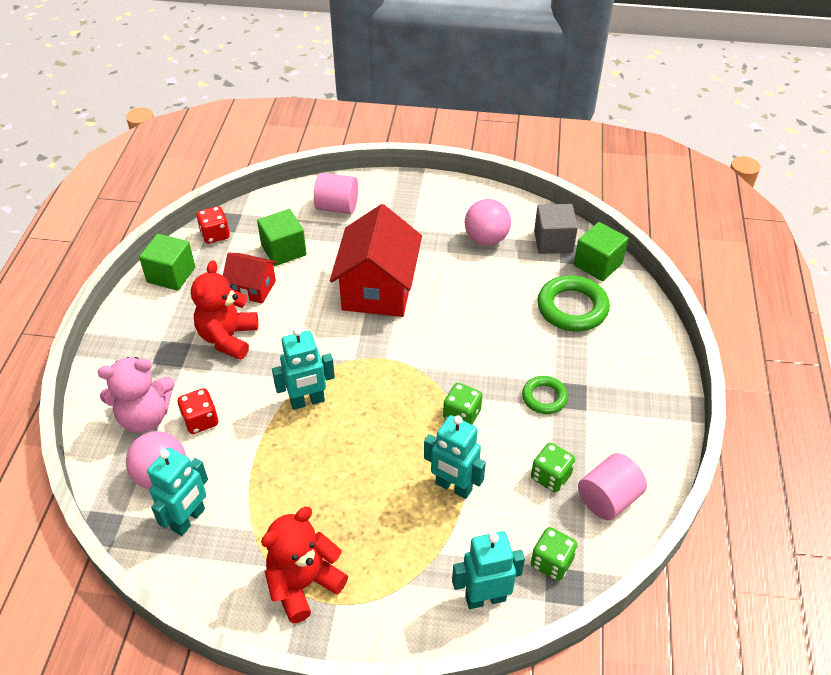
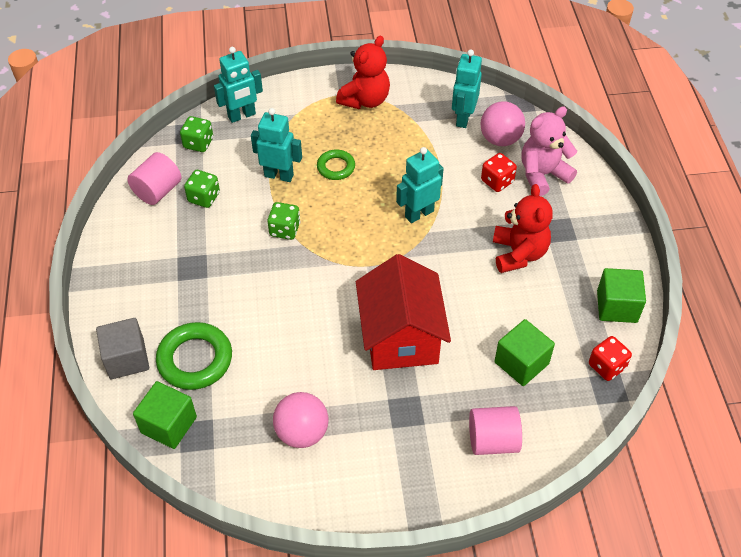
camera: 165 degrees right, 5 degrees up
(252, 288) = (527, 309): red house -> none
(544, 397) = (215, 259): green ring -> green ring (336, 167)
(553, 242) = (222, 447): grey cube -> grey cube (127, 359)

